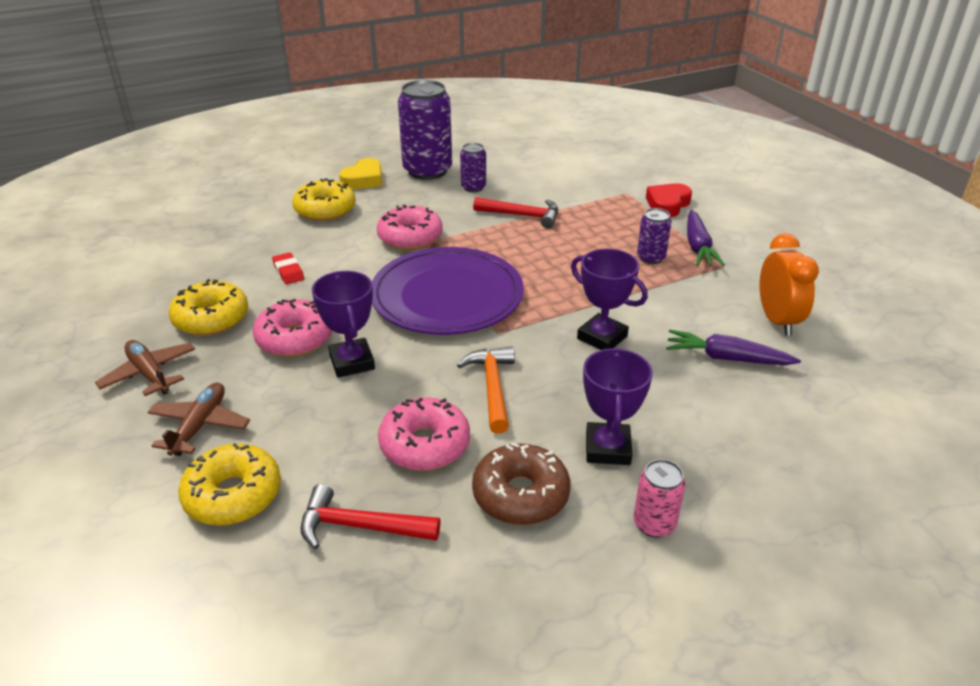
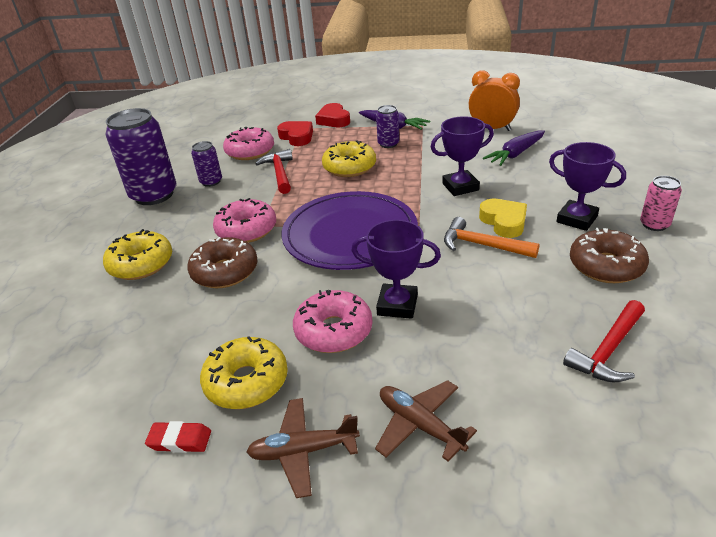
camera: 55 degrees left, 0 degrees up
(233, 495) = (535, 420): yellow donut -> yellow donut (349, 167)
(288, 272) = (220, 311): red eraser -> red eraser (180, 440)
(341, 252) = (225, 272): none -> brown donut
(363, 180) = (119, 230): yellow heart -> yellow heart (504, 222)
(425, 445) = (529, 294): pink donut -> pink donut (250, 151)
(522, 215) = (279, 173): red hammer -> red hammer turned 60 degrees counterclockwise
(604, 197) = (297, 137): none -> red heart

